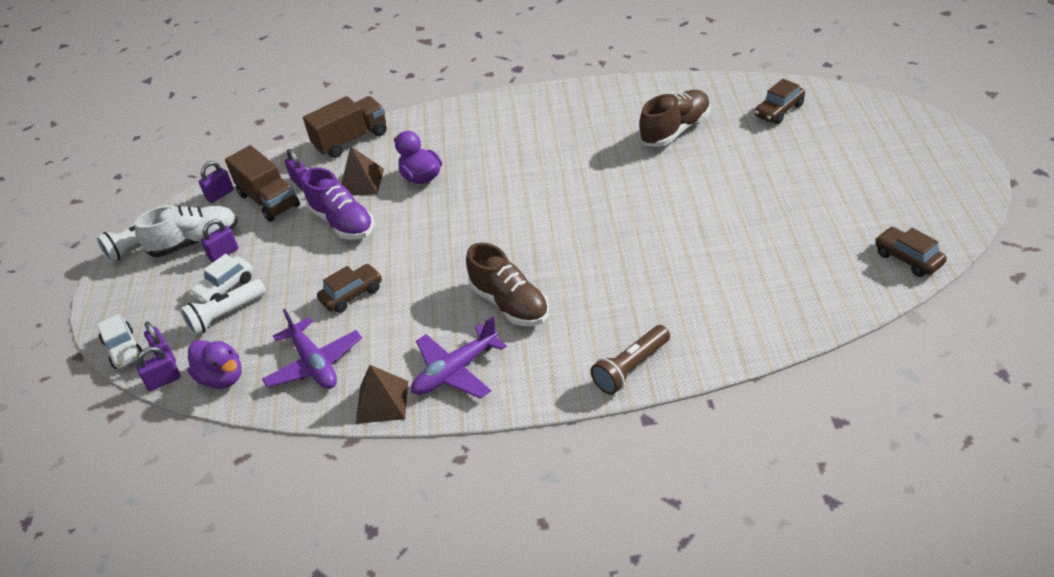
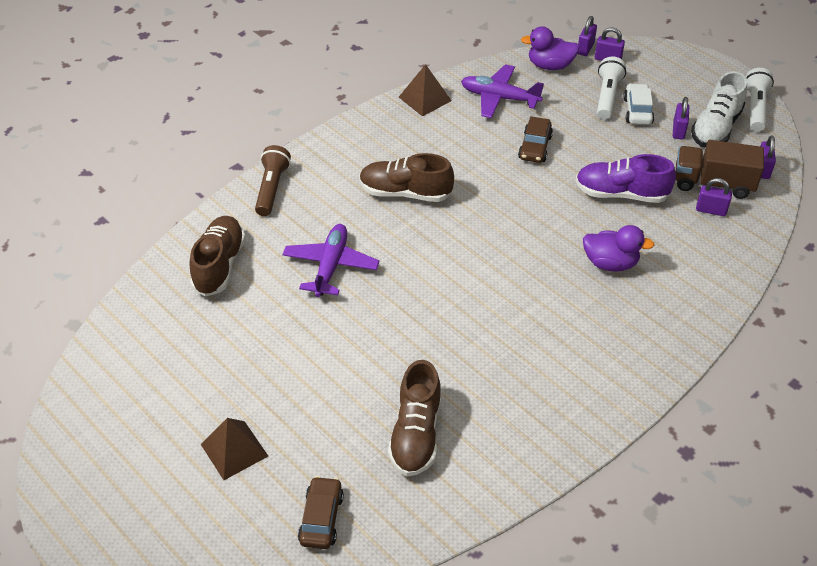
camera: 135 degrees right, 5 degrees up
(123, 349) = (643, 51): white car -> none
(351, 140) = (731, 271): brown truck -> none
(361, 182) = (658, 234): brown pyramid -> brown pyramid (234, 450)
(456, 371) = (395, 135): purple plane -> purple plane (331, 266)
(739, 310) = (219, 265): none -> brown shoe
(908, 258) = (96, 375): brown car -> none

